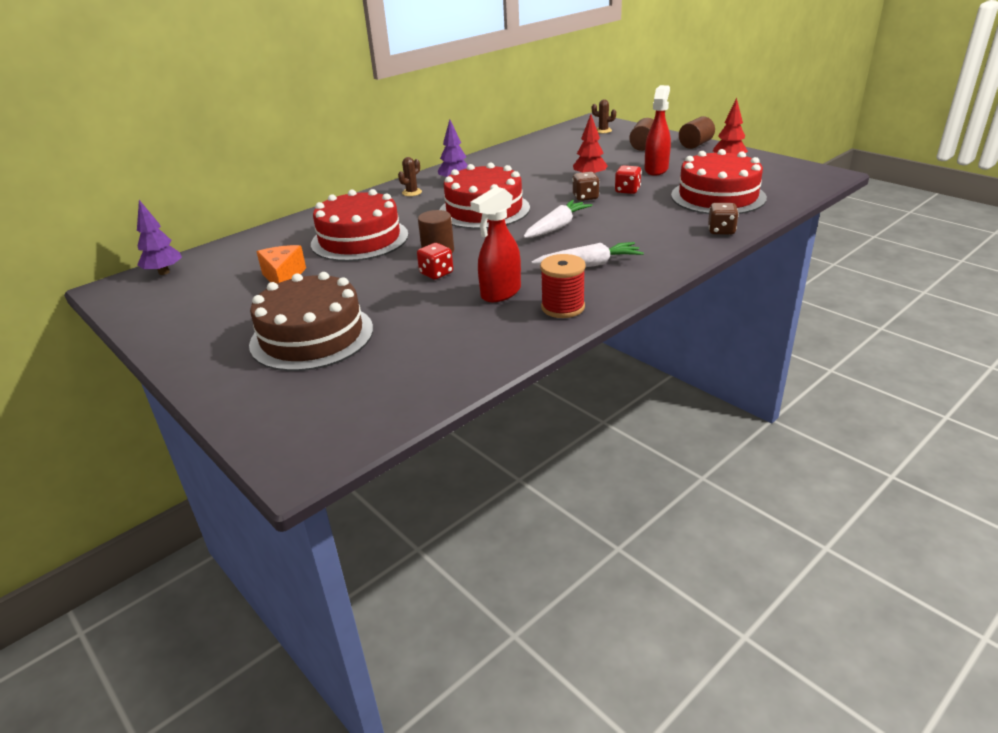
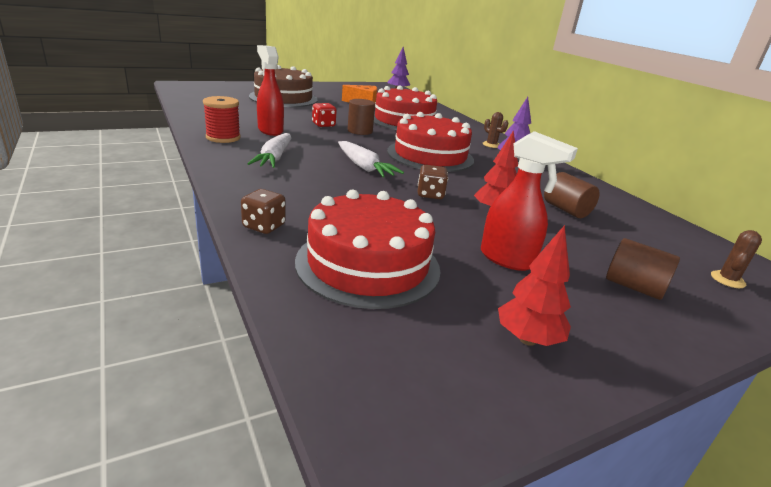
camera: 100 degrees right, 5 degrees down
(627, 190) = (435, 218): red dice -> none
(695, 144) = (645, 343): brown cylinder -> brown cylinder (566, 210)

